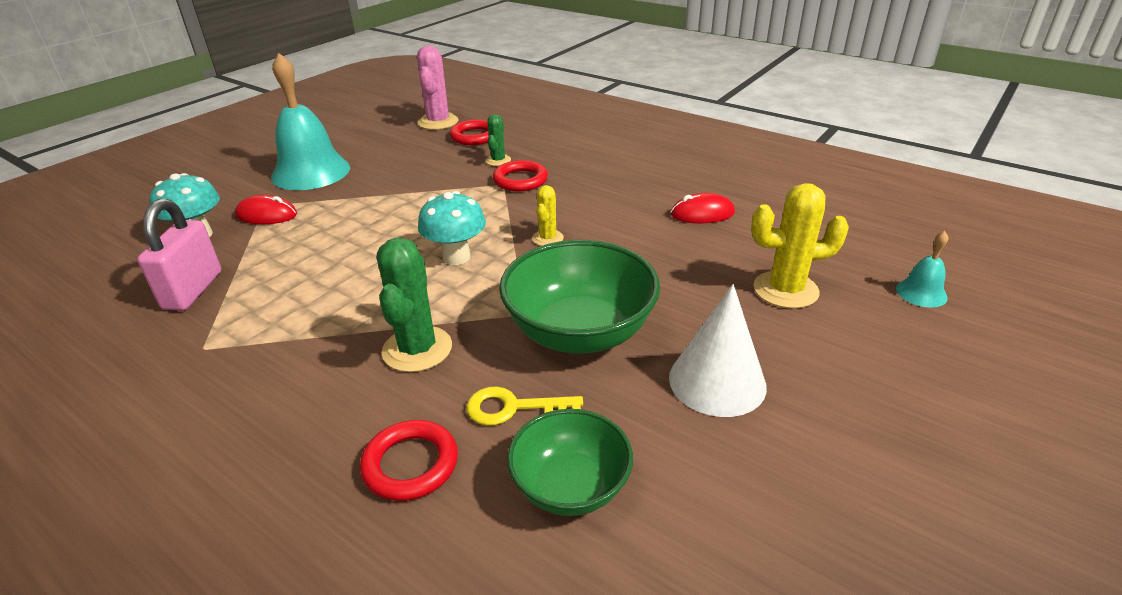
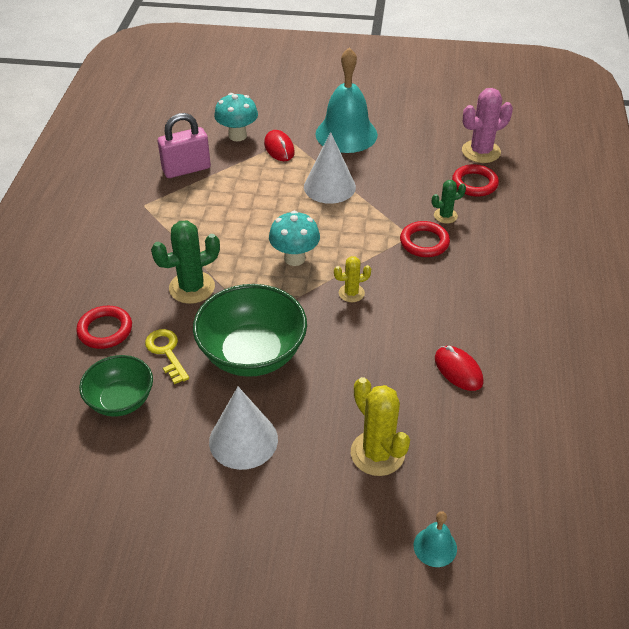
camera: 60 degrees right, 10 degrees up
(374, 204) = (329, 186): none -> white cone

